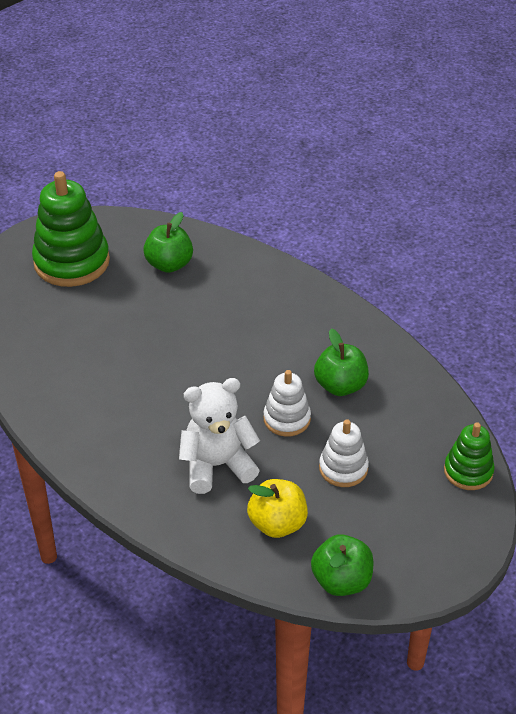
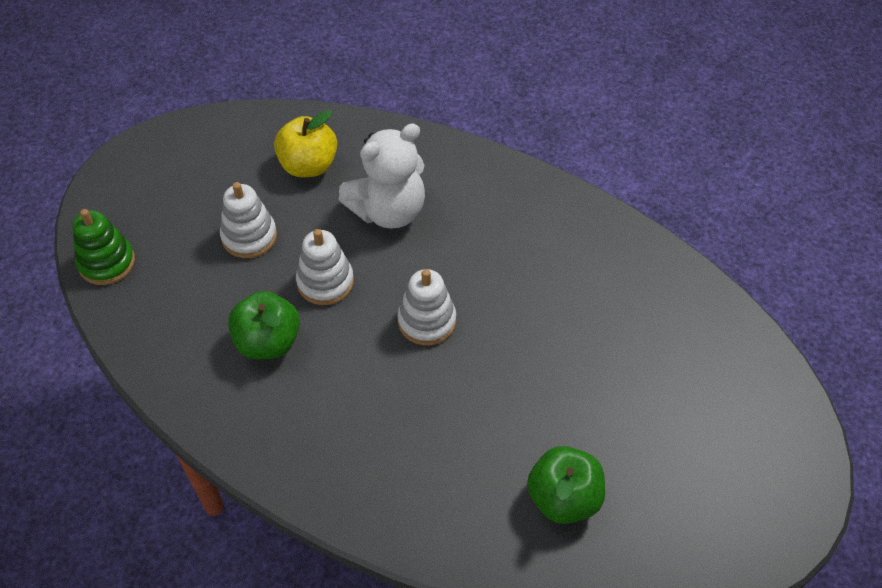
camera: 165 degrees right, 10 degrees up
(72, 262) = (708, 467): green stacking toy -> none
(216, 376) = (427, 321): none -> white stacking toy
(341, 581) = (235, 127): green apple -> none

